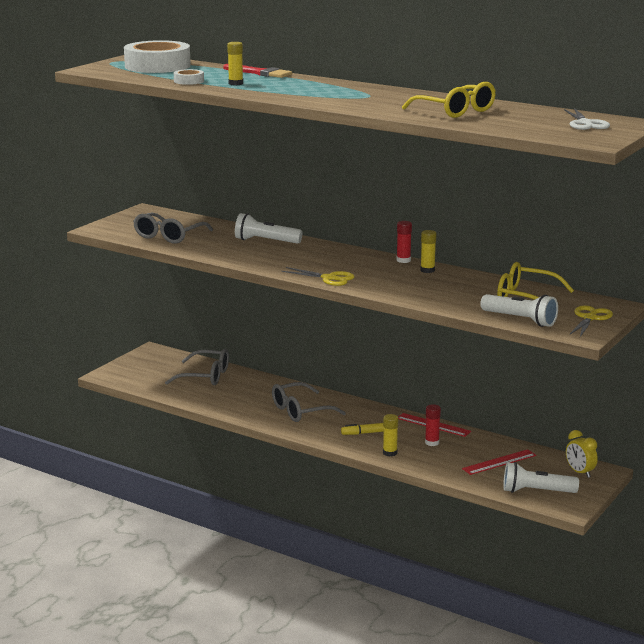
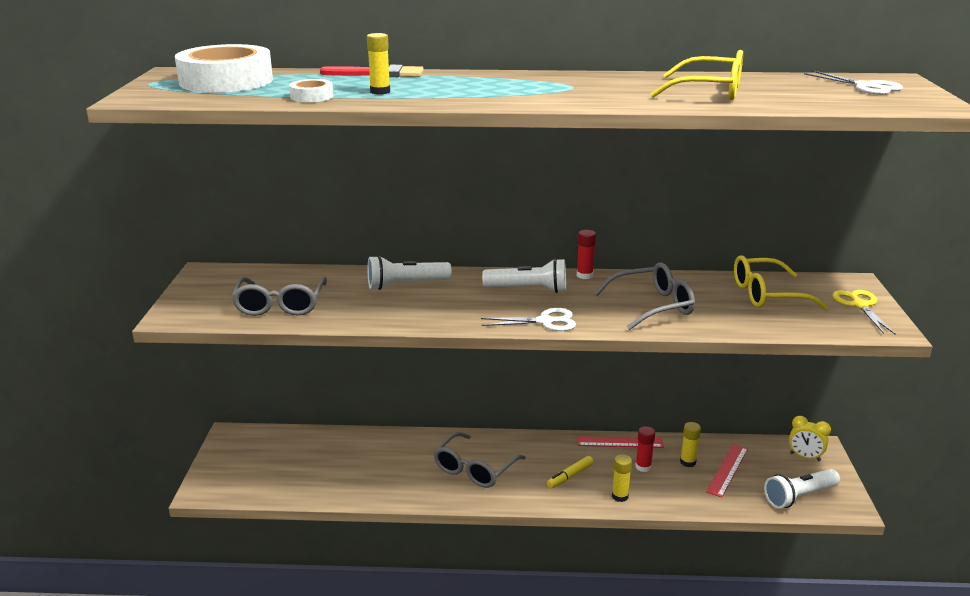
camera: 30 degrees left, 5 degrees up
(205, 376) = (326, 453): grey glasses -> grey glasses (652, 306)
(329, 278) = (545, 321): yellow scissors -> white scissors
(427, 270) = (626, 283): yellow glue stick -> yellow glue stick (688, 462)
(520, 320) = (808, 326): white flashlight -> white flashlight (528, 290)

